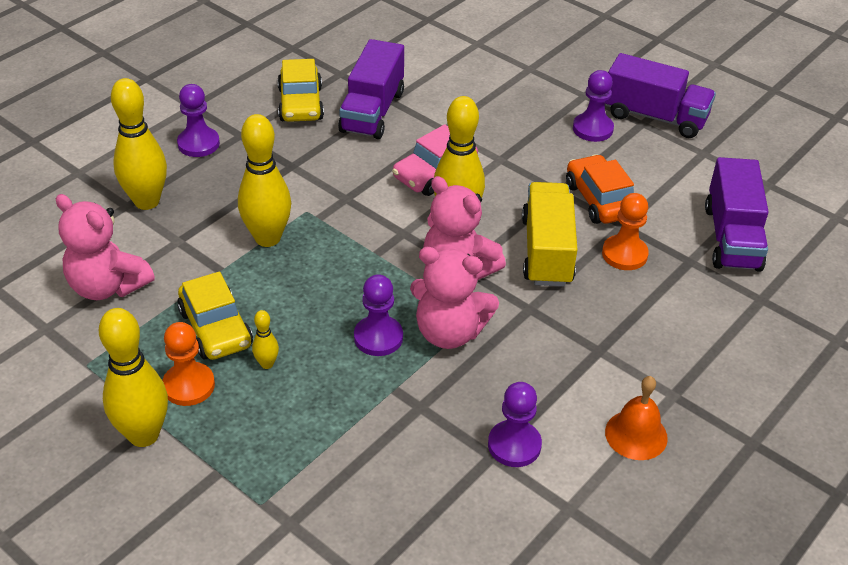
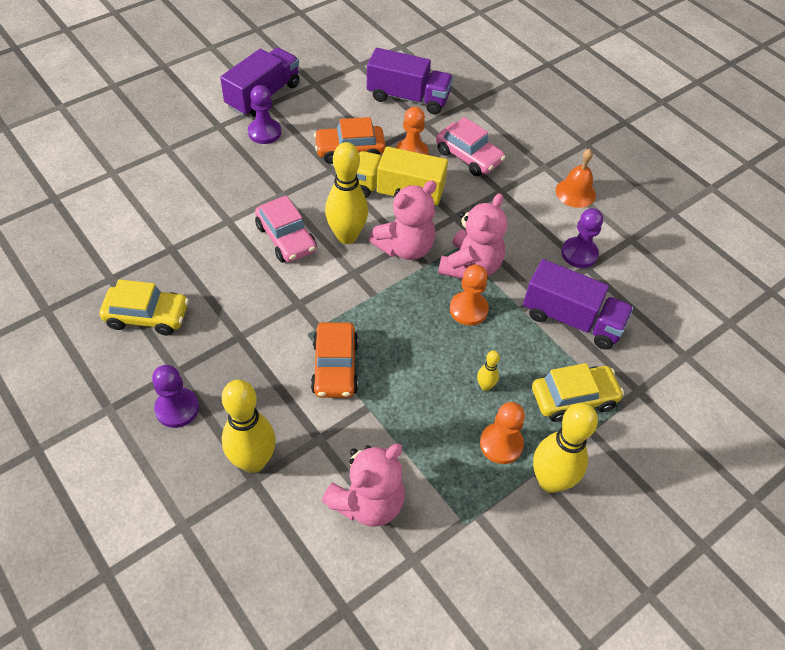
camera: 80 degrees left, 10 degrees up
(216, 328) = (439, 418): yellow car -> yellow car (573, 398)
(268, 238) = (335, 367): yellow bowling pin -> orange car
(372, 111) = (183, 264): purple truck -> purple truck (572, 319)
(378, 337) = (468, 309): purple pawn -> orange pawn
(649, 310) = (468, 157): none -> pink car

